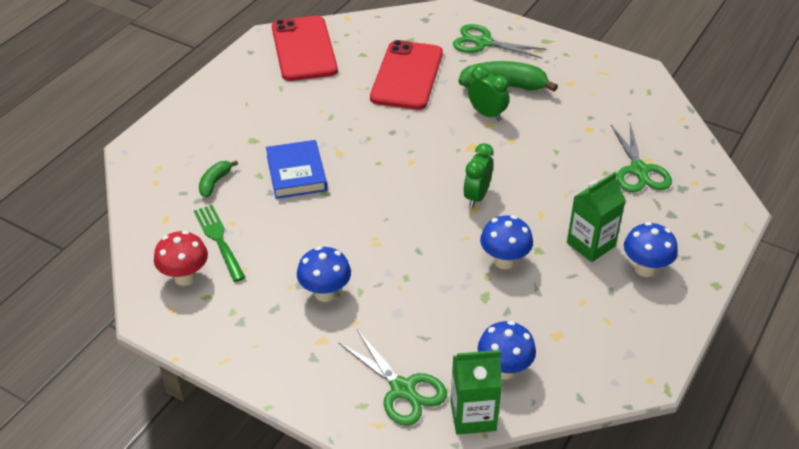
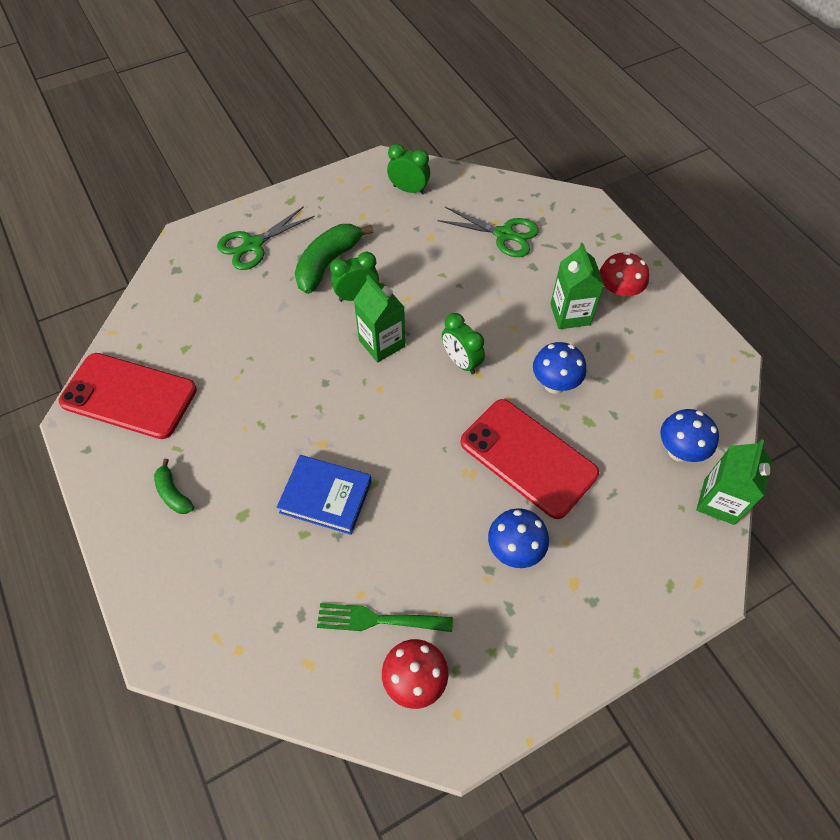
camera: 60 degrees left, 15 degrees up
(215, 182) = (284, 584): green banana -> green banana (173, 493)
(403, 389) = (666, 541): green scissors -> none
(407, 75) = (251, 328): red phone -> red phone (528, 457)
(454, 145) = (382, 343): none -> green carton
(627, 96) = (409, 190): none -> green clock
(645, 269) = (617, 295): blue mushroom -> red mushroom

